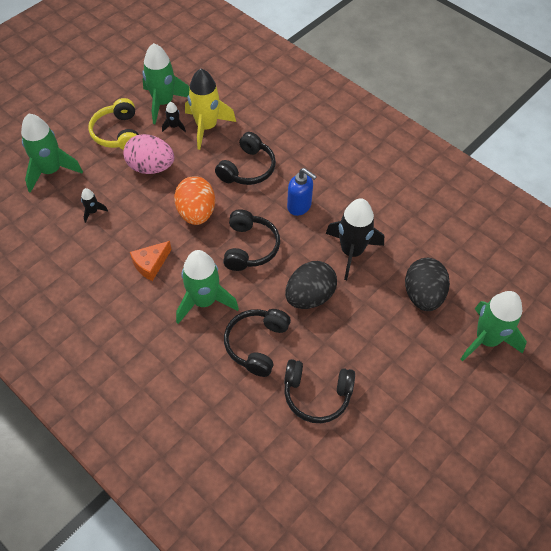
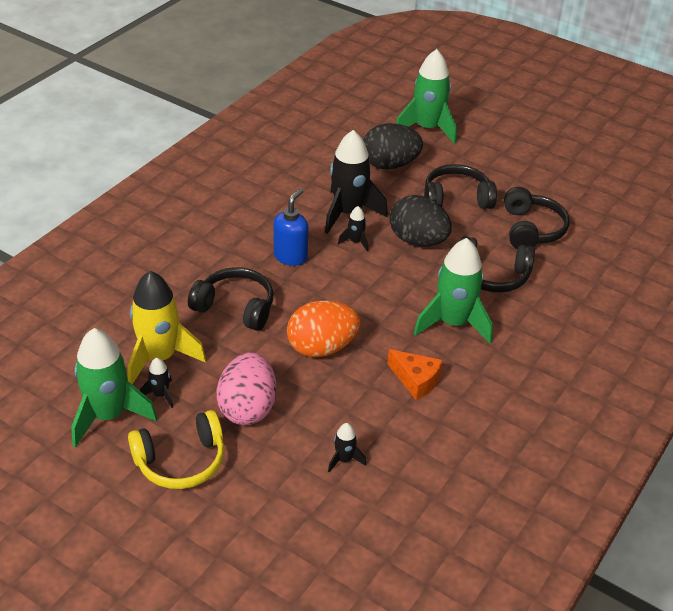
camera: 100 degrees left, 15 degrees down
(51, 171) = (274, 533): green rocket -> none
(250, 247) = (364, 293): black headphones -> black headphones (456, 198)
(313, 251) = (355, 242): none -> black rocket

